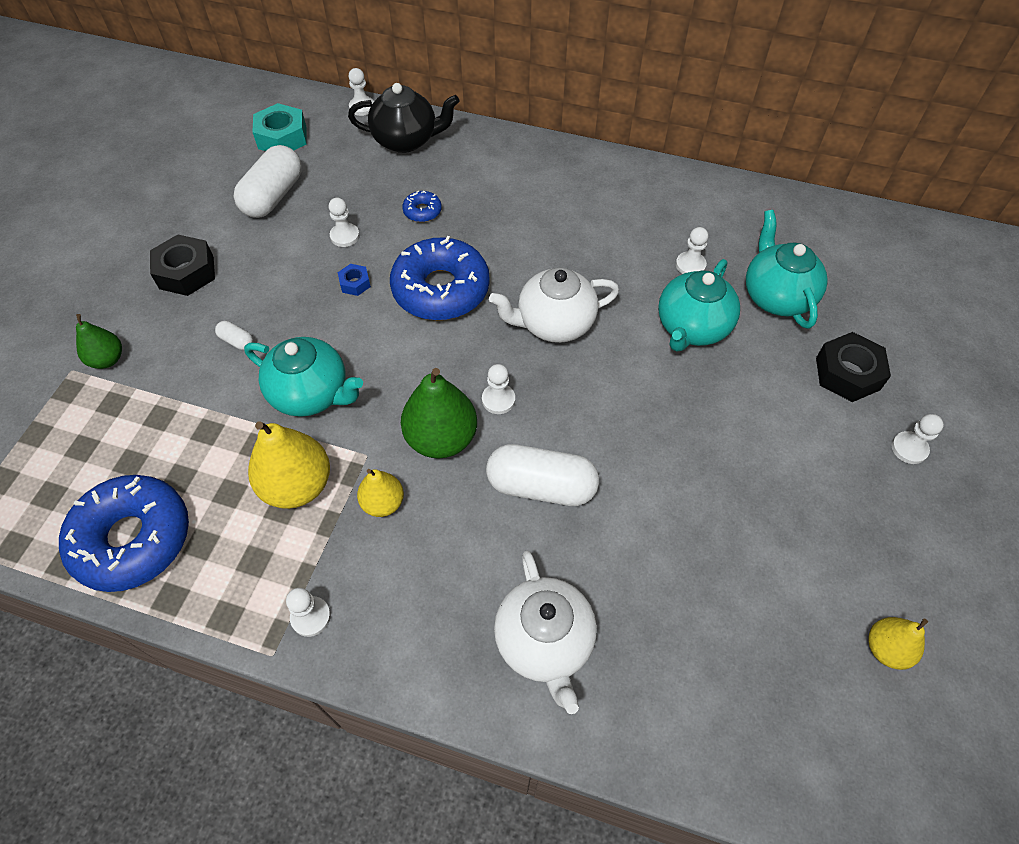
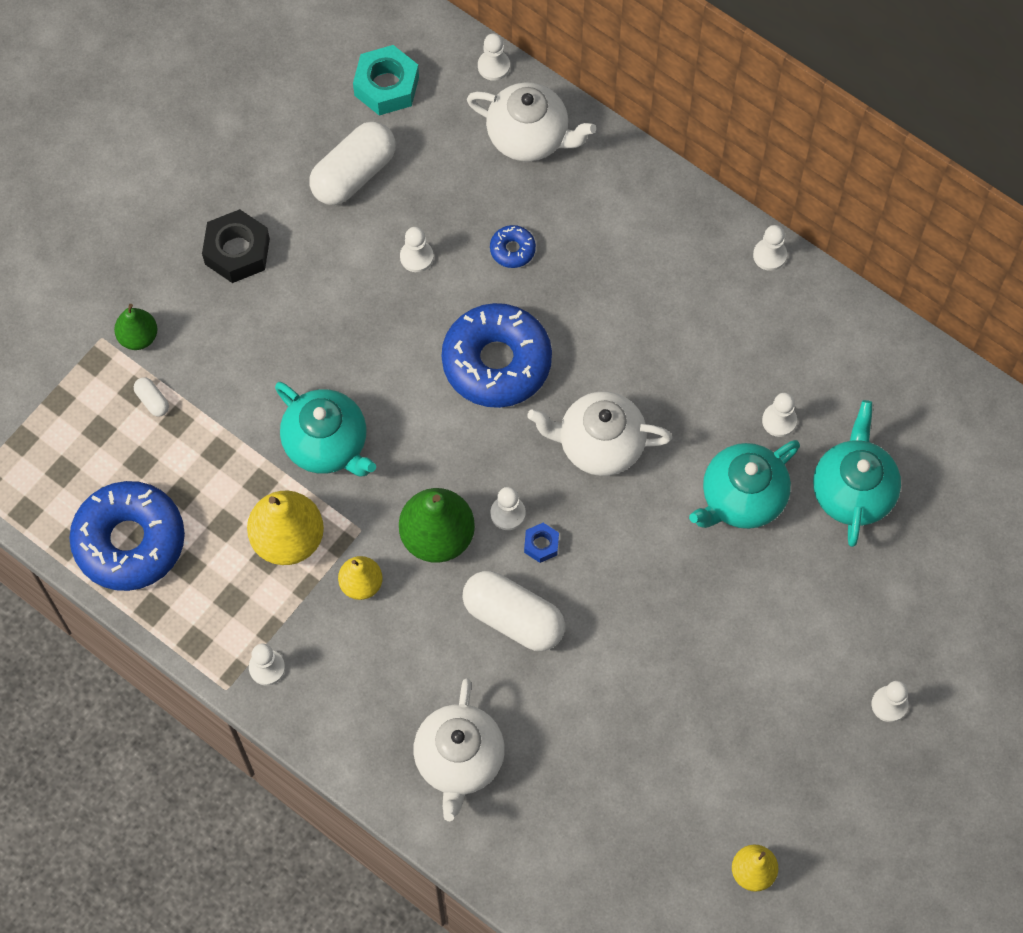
camera: 20 degrees right, 10 degrees up
(237, 341) = (269, 357): white capsule -> white capsule (152, 401)
(355, 283) = (409, 324): blue nut -> blue nut (541, 545)
(406, 140) = (529, 137): black teapot -> white teapot
(623, 164) = (769, 255): none -> white pawn
(847, 373) = (876, 605): black nut -> none

